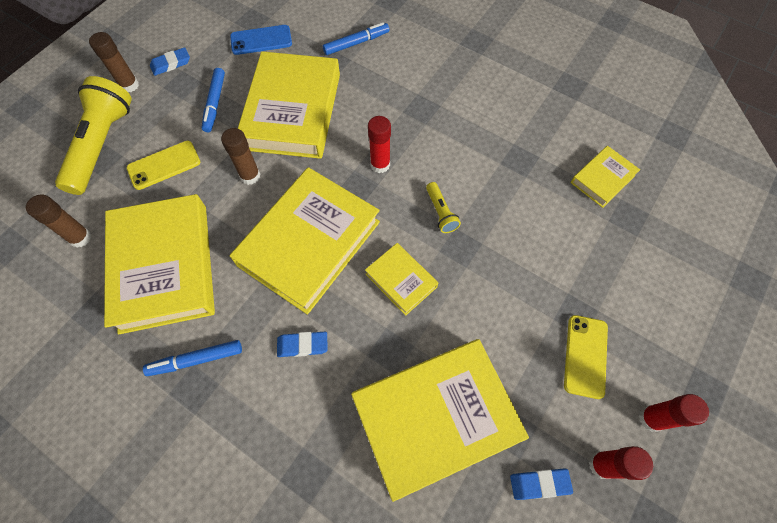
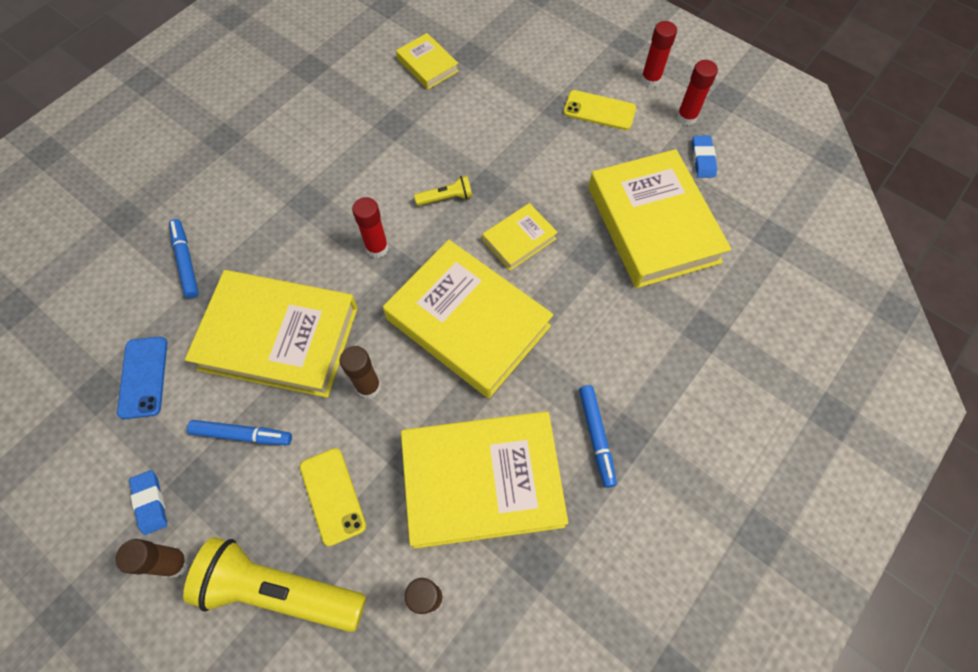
camera: 85 degrees left, 0 degrees up
(302, 345) = (583, 331): blue eraser -> none

